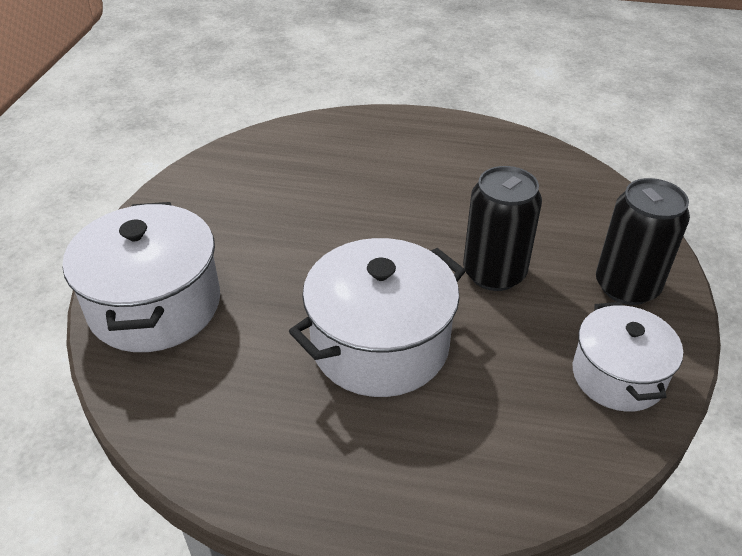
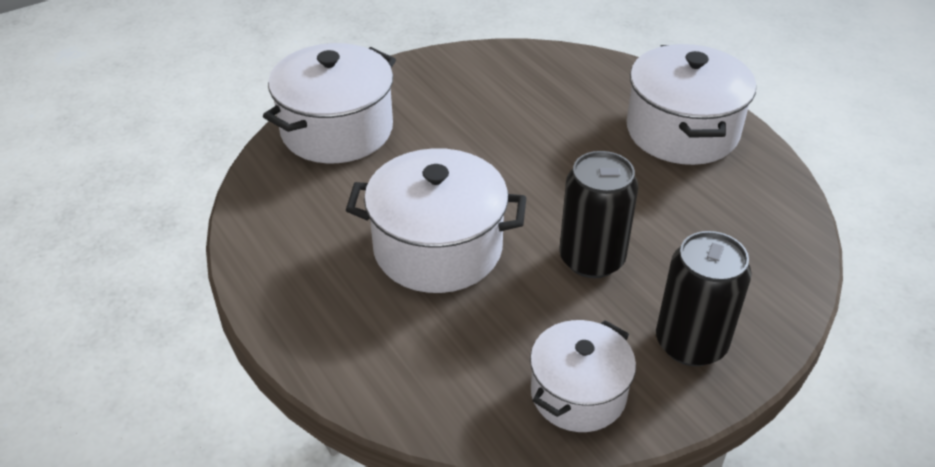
camera: 45 degrees right, 0 degrees up
(426, 145) = (682, 131): none -> white pot

